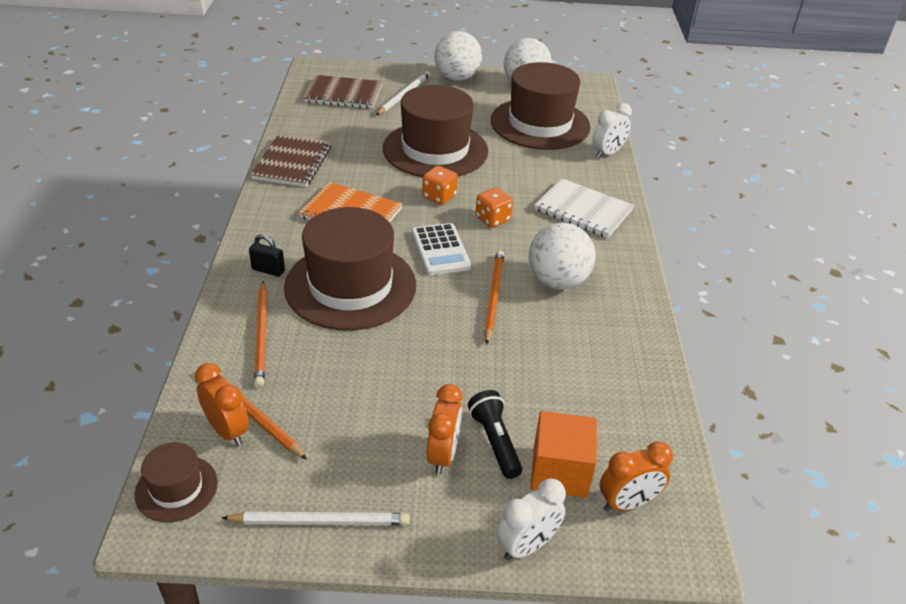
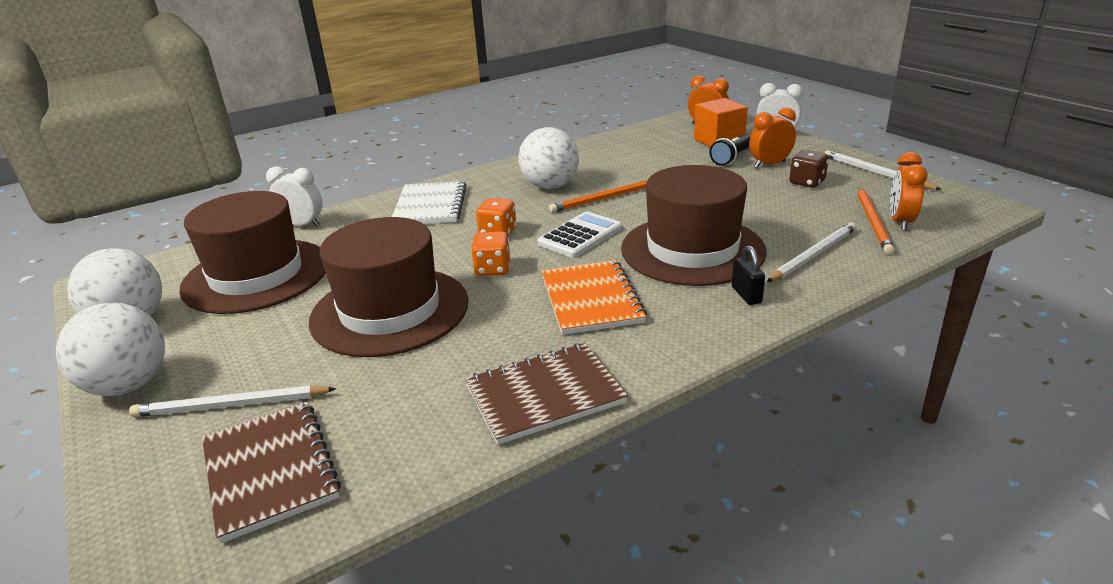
camera: 120 degrees left, 10 degrees down
(176, 488) = (963, 214): brown hat -> none
(261, 335) = (813, 255): orange pencil -> white pencil
(369, 443) = (807, 182): none -> brown dice

